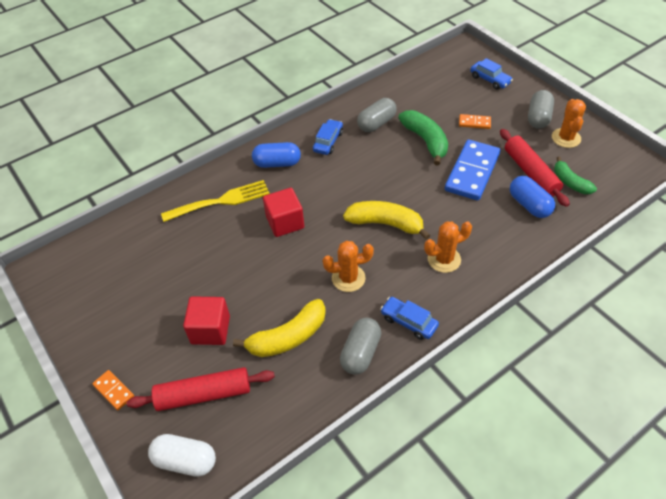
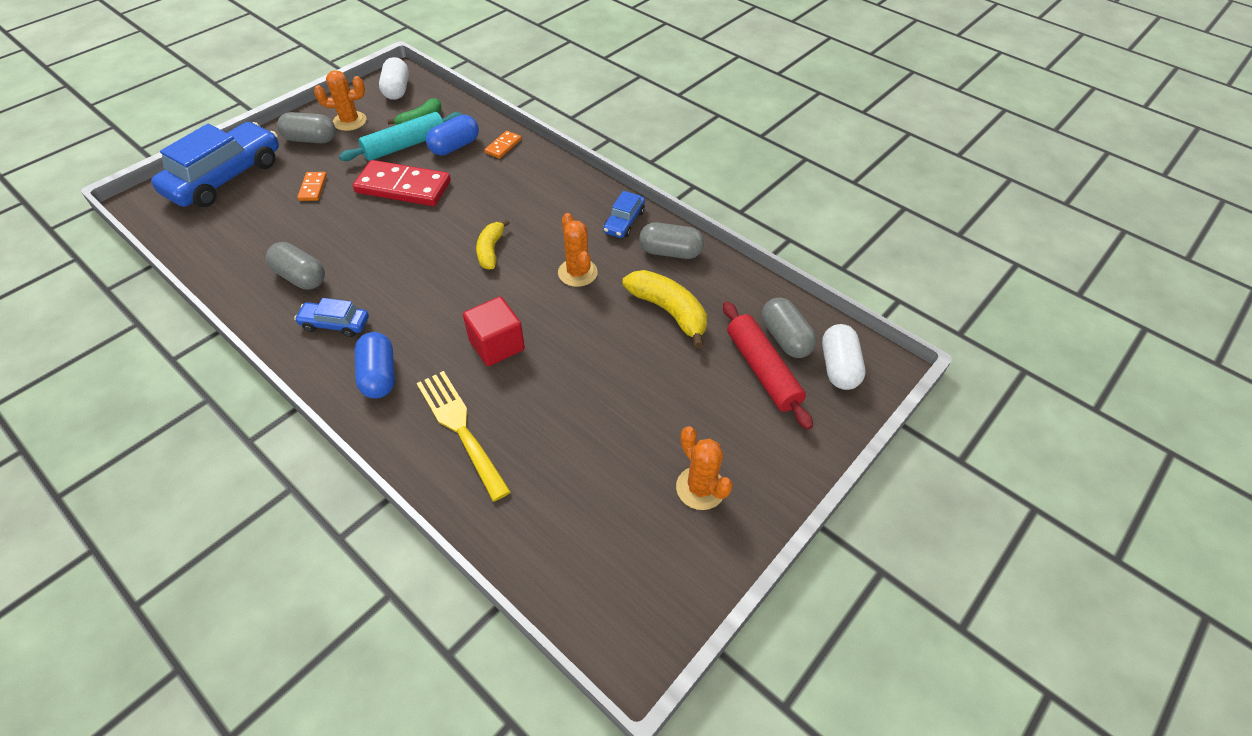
camera: 105 degrees left, 0 degrees up
(113, 391) = (792, 462): orange domino -> orange domino (503, 146)
(210, 330) = (679, 385): red cube -> none
(231, 424) = (785, 338): none -> grey capsule
(386, 224) = (491, 250): yellow banana -> yellow banana, size x0.65
(426, 141) = (343, 227): green banana -> none
(444, 259) = (538, 202): orange cactus -> orange cactus (700, 488)
(472, 172) = (403, 187): blue domino -> red domino
(490, 80) = (225, 177): blue car -> blue car, size x2.09
(530, 173) = (405, 145): red rolling pin -> turquoise rolling pin
(620, 166) = (396, 90): none -> white capsule

